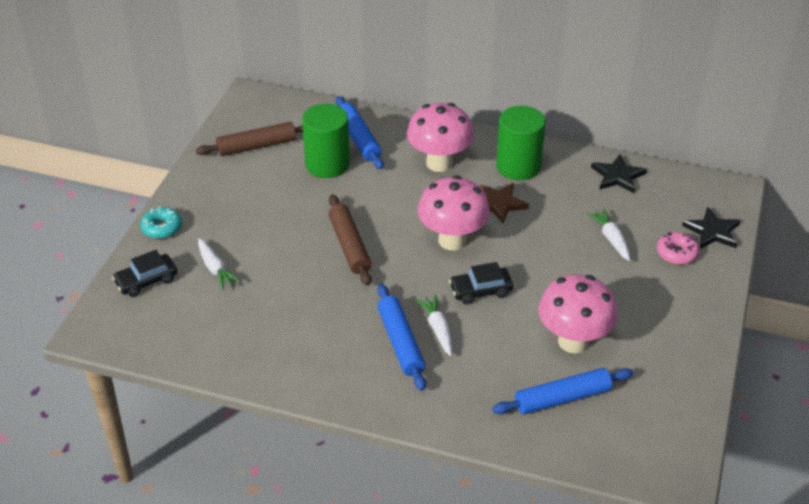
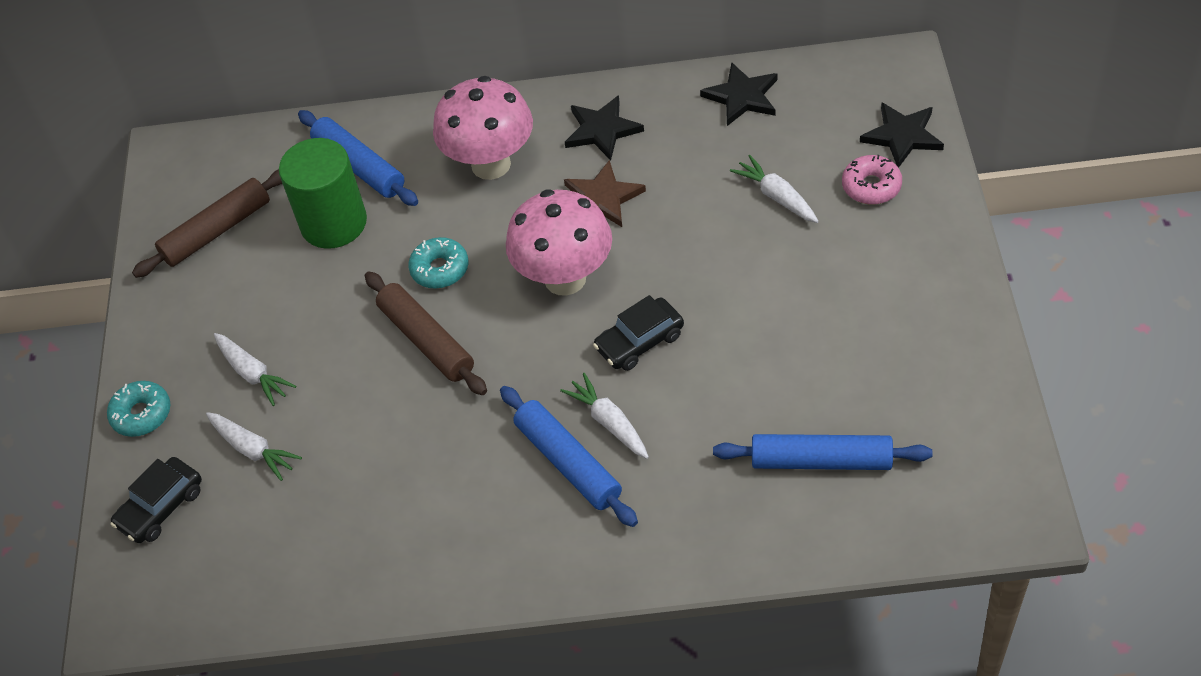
camera: 15 degrees left, 10 degrees up
(237, 228) = (253, 373): none -> white carrot
(378, 210) = (440, 269): none -> turquoise donut
(518, 166) = (602, 130): green cylinder -> black star
(562, 398) = (821, 461): blue rolling pin -> blue rolling pin turned 45 degrees clockwise
(573, 341) = (797, 370): pink mushroom -> none

